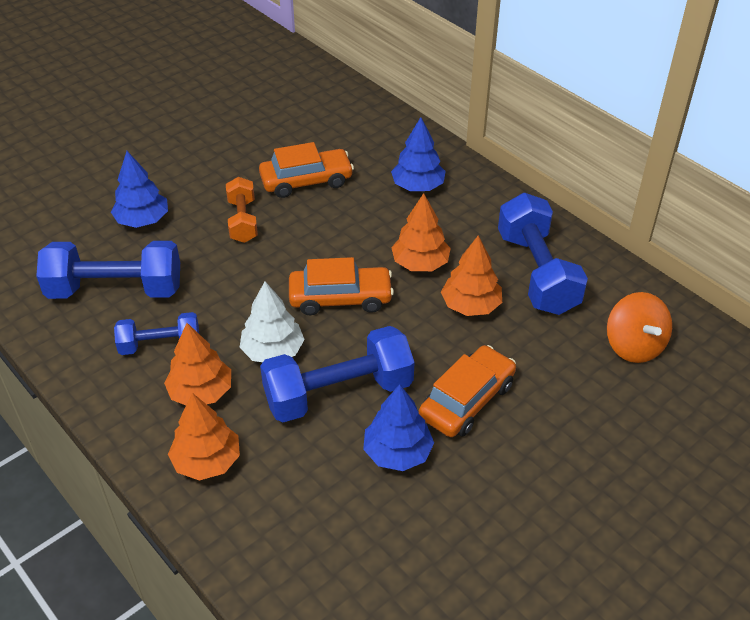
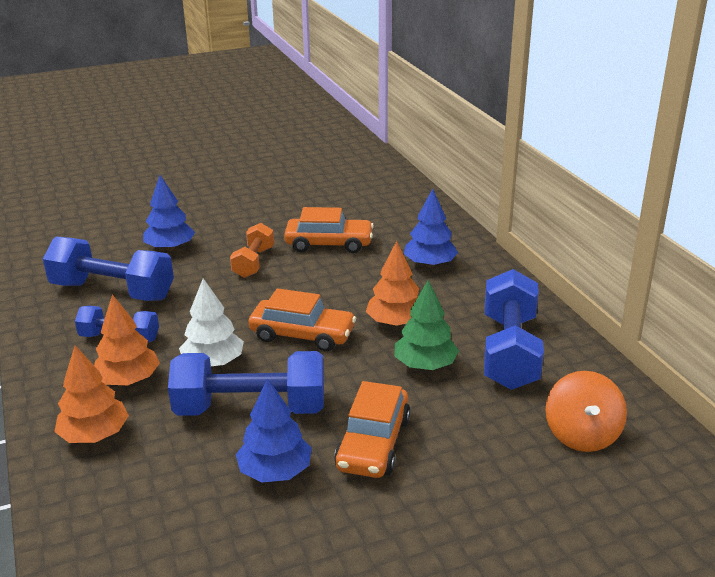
camera: 20 degrees right, 15 degrees down
(467, 400) = (373, 443): orange car -> orange car turned 135 degrees clockwise
(470, 305) = (425, 365): orange tree -> green tree

